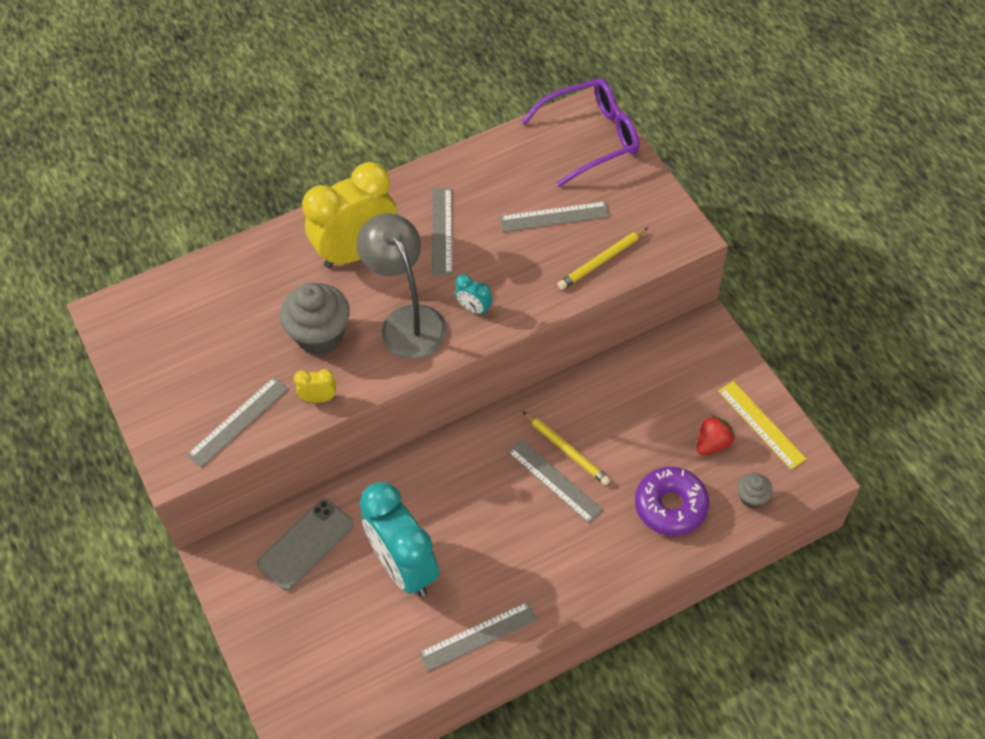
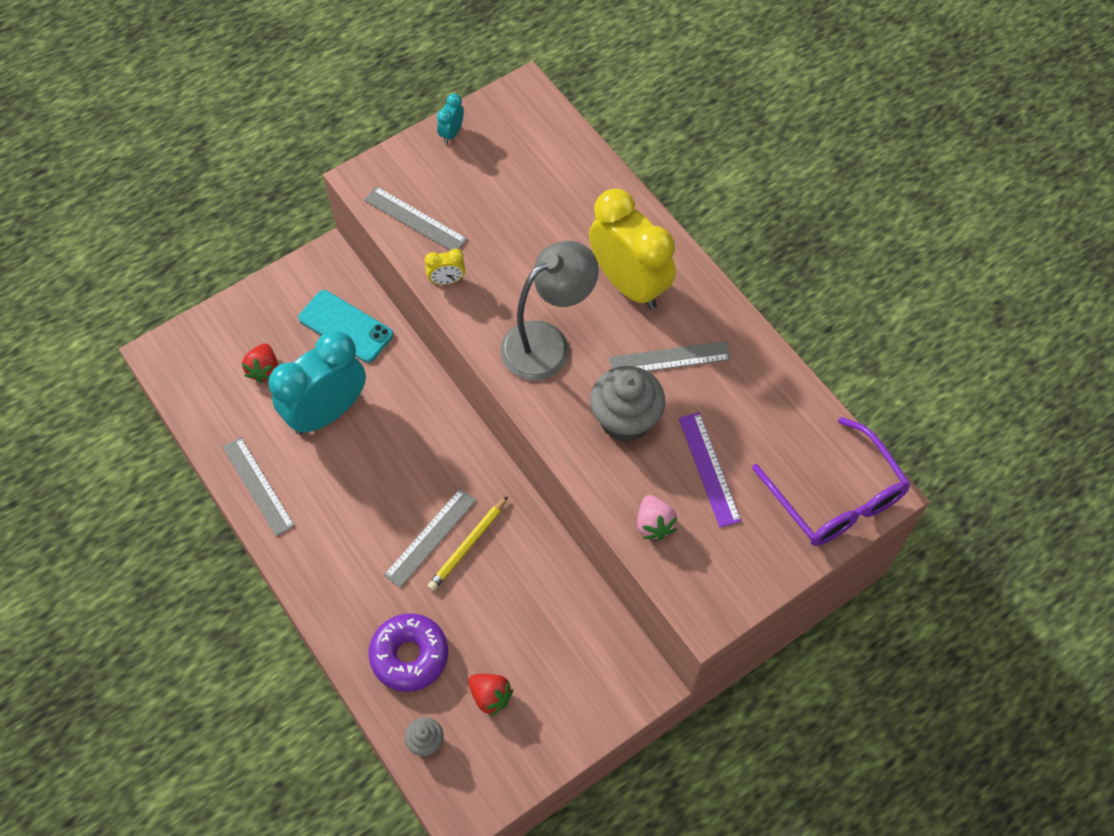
camera: 80 degrees right, 5 degrees up
(306, 544) = (346, 326): grey phone -> turquoise phone
(319, 398) = (447, 280): yellow clock -> yellow clock turned 90 degrees clockwise
(320, 335) = (520, 269): grey cupcake -> grey cupcake (625, 419)
(341, 627) = (264, 369): none -> red strawberry
(474, 309) = (571, 403): turquoise clock -> turquoise clock (451, 133)
(554, 217) = (709, 469): grey ruler -> purple ruler
(602, 261) = (654, 524): yellow pencil -> pink strawberry
(761, 424) = (520, 750): yellow ruler -> none

